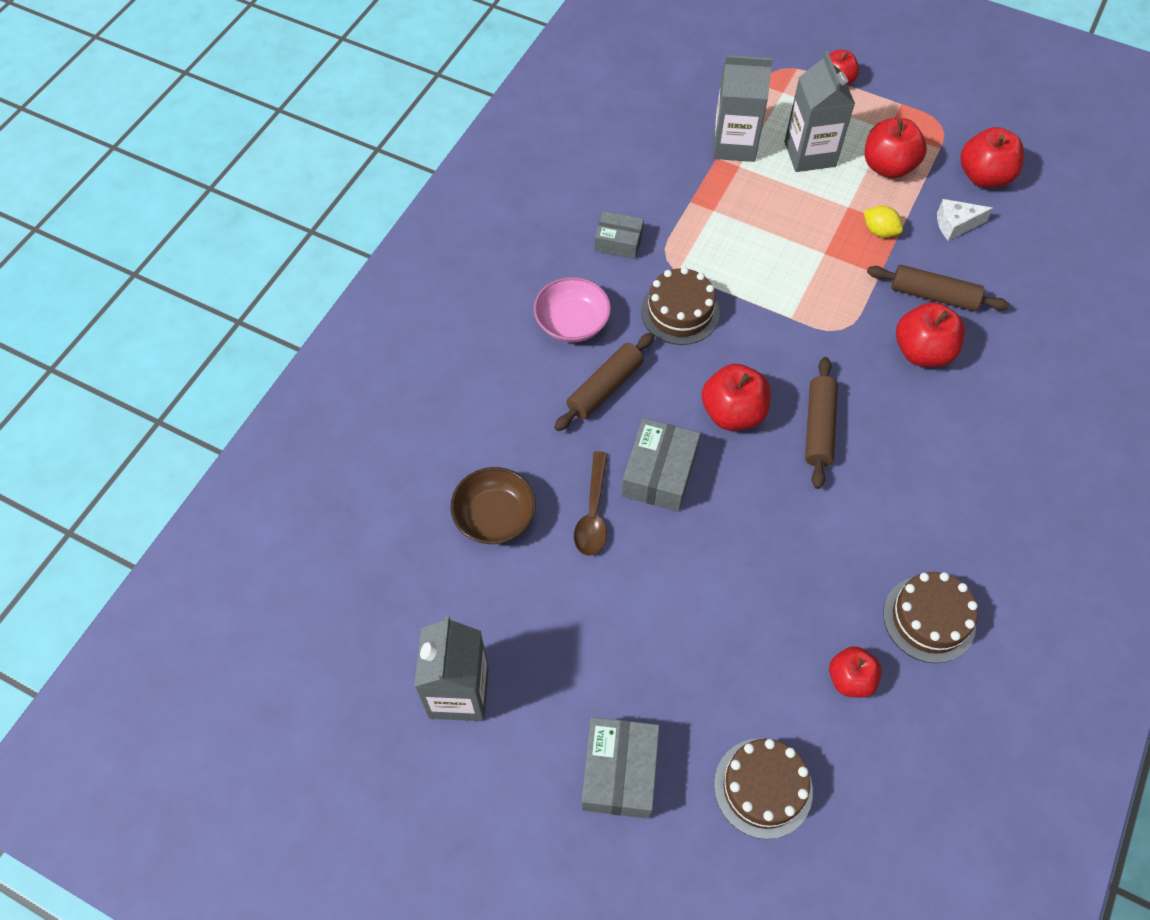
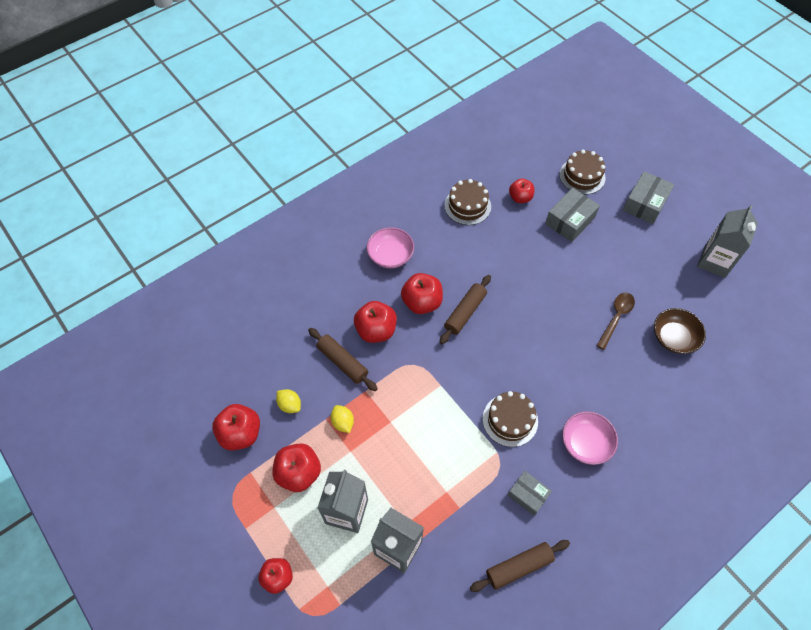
camera: 155 degrees left, 0 degrees up
(605, 388) = (581, 388): brown rolling pin -> brown rolling pin (519, 566)
(659, 473) = (569, 324): grey box -> grey box (569, 221)
(733, 413) = (510, 340): red apple -> red apple (422, 302)
(955, 225) = (290, 405): white cheese -> yellow lemon
(985, 470) = (390, 255): none -> pink bowl

